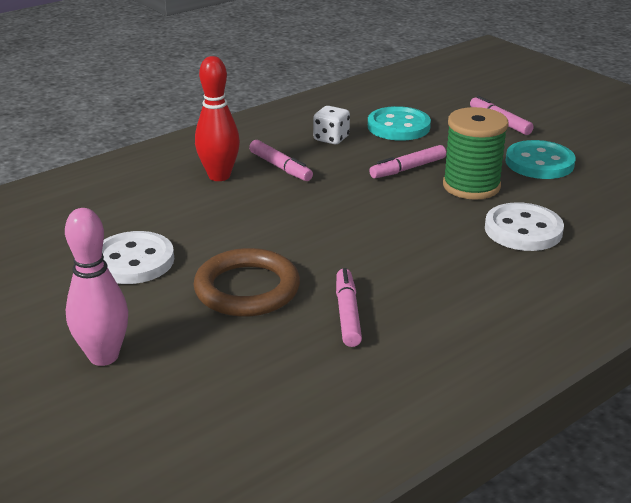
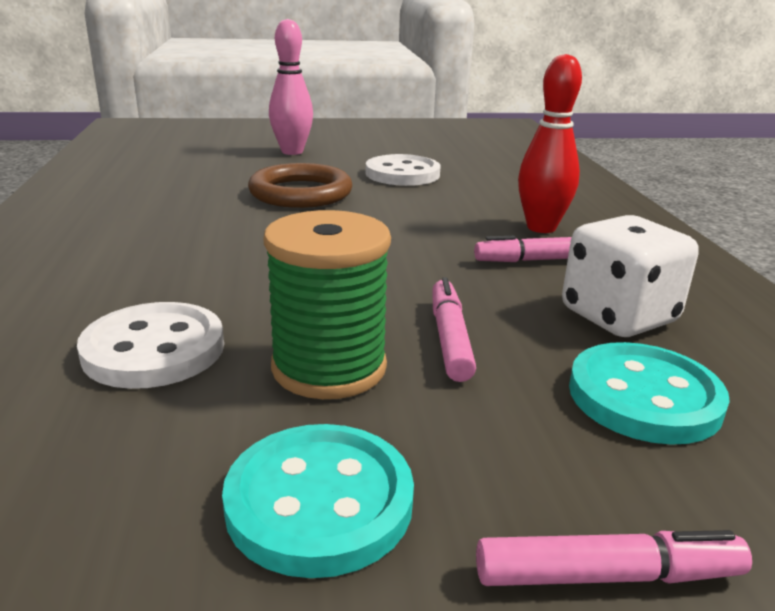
camera: 120 degrees right, 5 degrees down
(331, 139) = (618, 317): white dice -> white dice, size x1.65
(347, 314) = (201, 211): pink marker -> none

